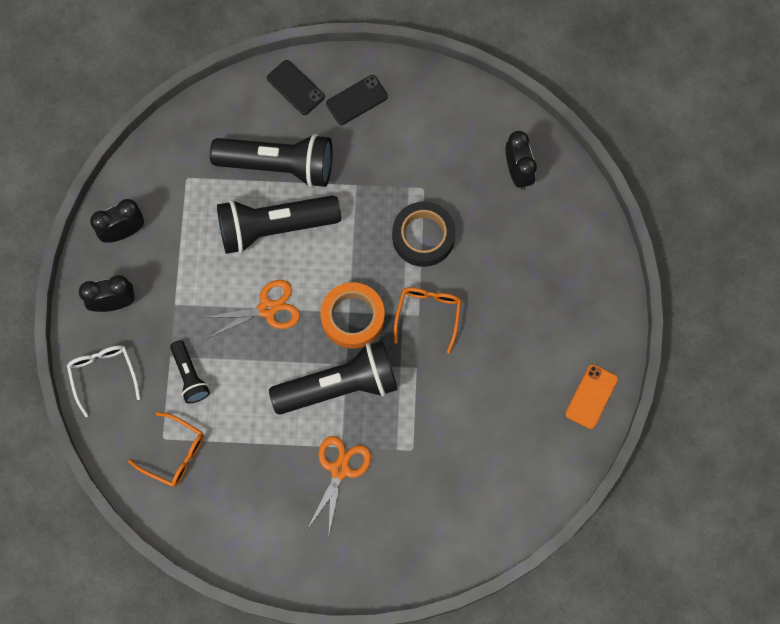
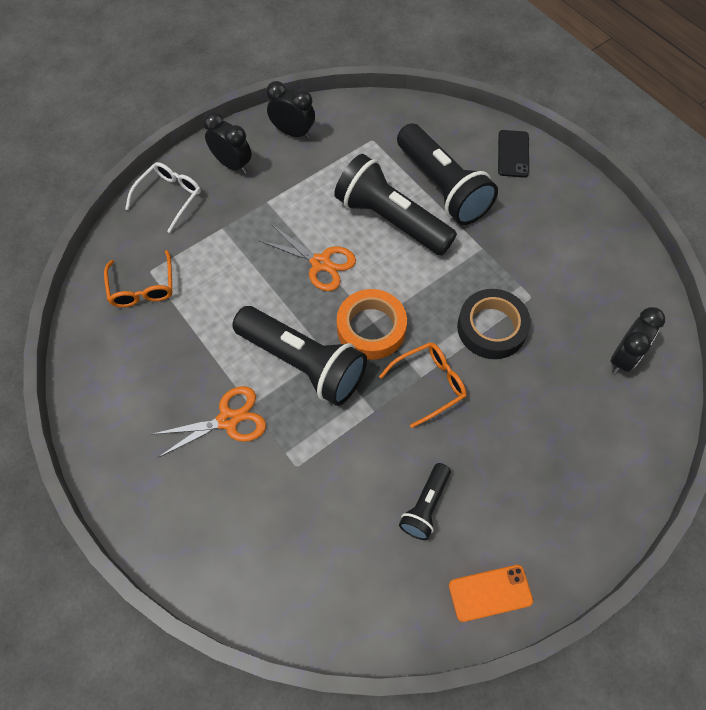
camera: 50 degrees right, 10 degrees down
(190, 376) = (217, 252): black flashlight -> black flashlight (425, 506)
(357, 100) = (549, 198): black phone -> none

